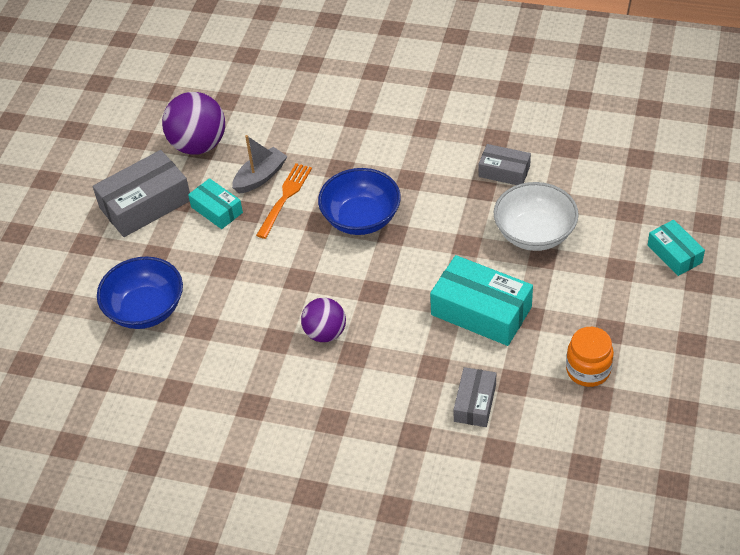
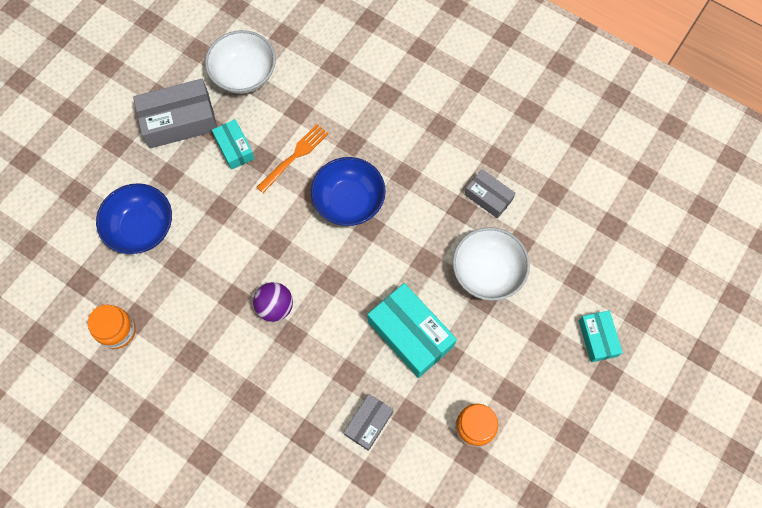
camera: 15 degrees right, 20 degrees up
(159, 409) = (117, 331): none -> orange jar
(198, 145) = (244, 74): purple ball -> white bowl
(260, 177) = (282, 127): grey boat -> none

